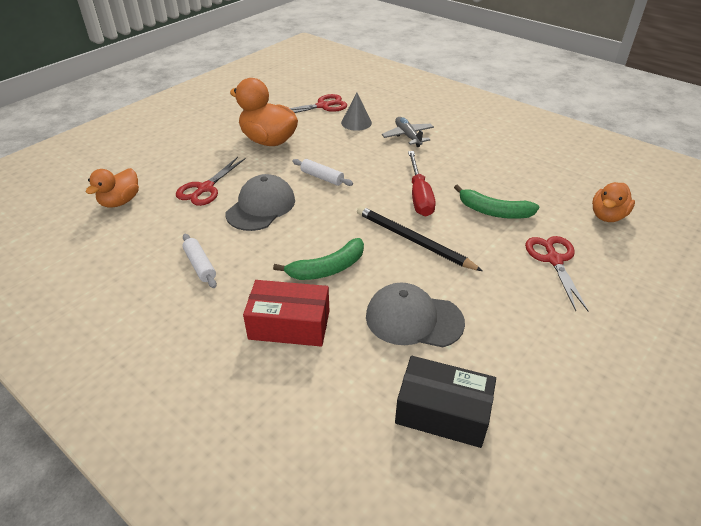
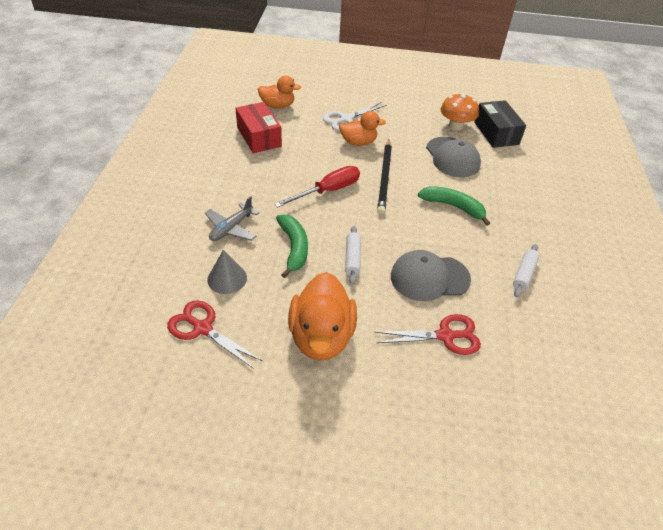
camera: 125 degrees left, 5 degrees up
(120, 201) = (529, 394): orange duck -> orange duck (358, 142)
(289, 325) = (513, 202): red box -> red box (259, 137)
(488, 369) = (455, 126): none -> orange mushroom
(493, 211) = (315, 151): green banana -> green banana (294, 248)
(554, 260) = (346, 119): red scissors -> white scissors

